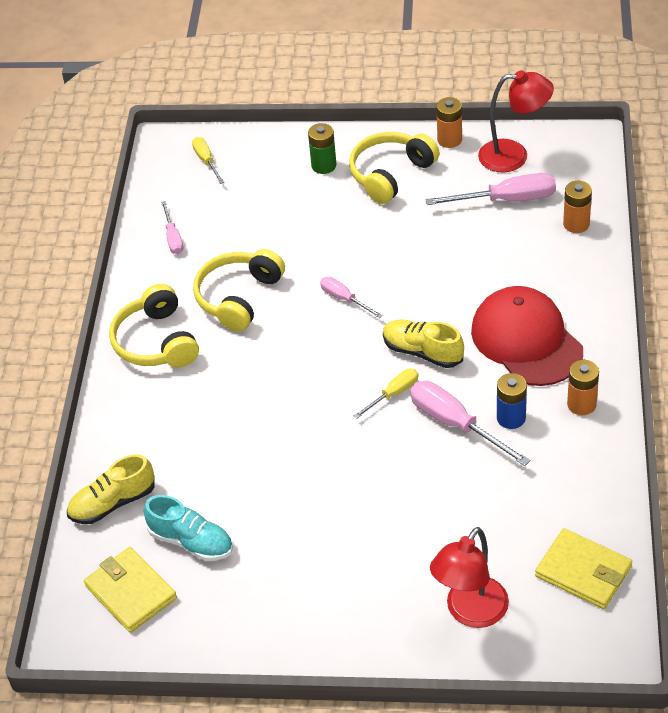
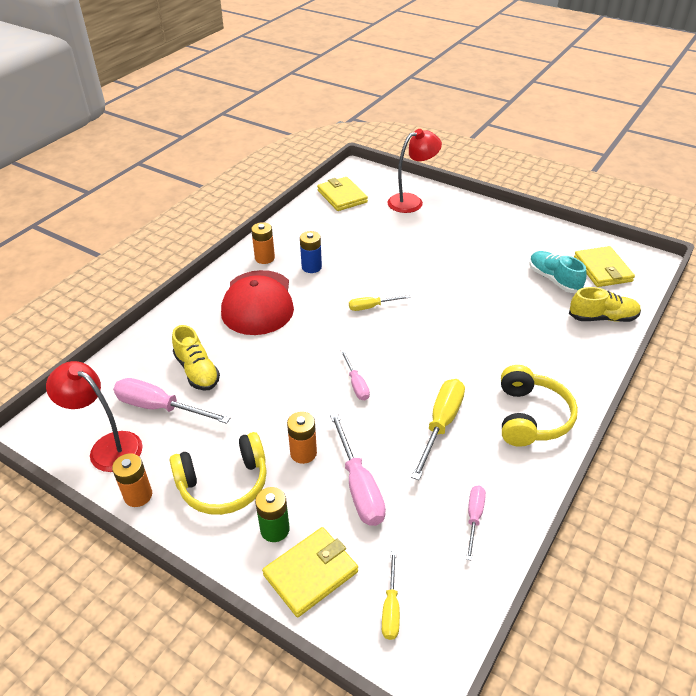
camera: 155 degrees left, 5 degrees down
(239, 297) = (441, 424): yellow headphones -> yellow screwdriver
(276, 154) = (310, 573): none -> yellow wallet
(422, 352) = (331, 323): yellow shoe -> yellow shoe (197, 371)
(455, 424) = (347, 276): pink screwdriver -> pink screwdriver (359, 486)
(576, 224) = (136, 363): orange battery -> orange battery (303, 453)

